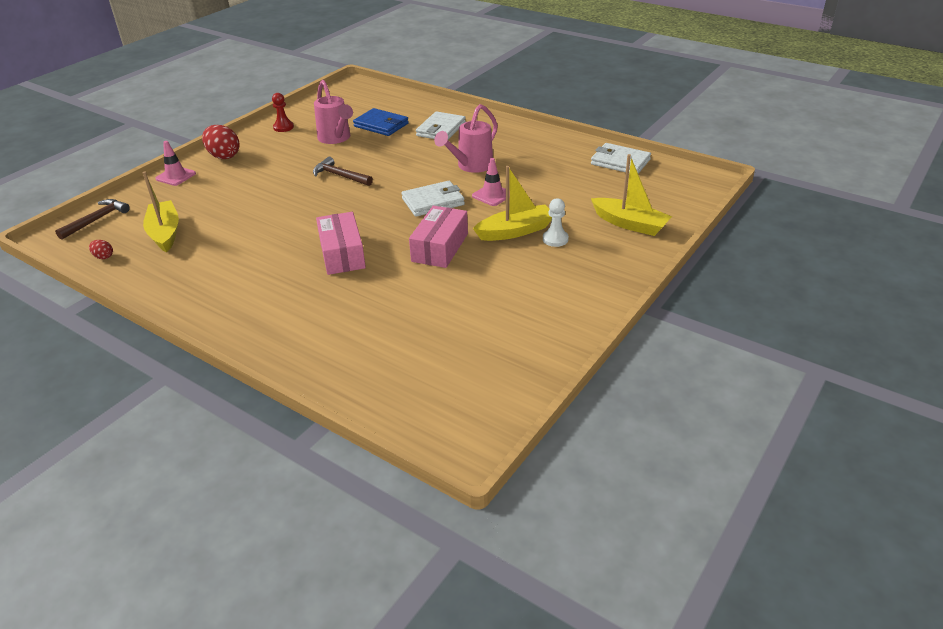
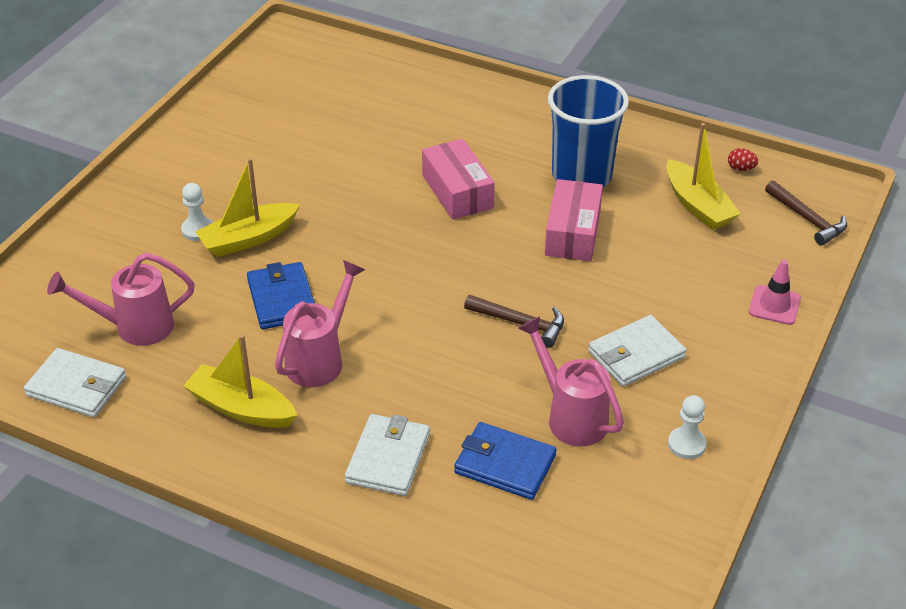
camera: 170 degrees right, 5 degrees up
(96, 220) = (807, 219): brown hammer -> brown hammer turned 60 degrees counterclockwise
(224, 156) = (736, 356): red egg -> none
(234, 259) = (581, 176): none -> blue cup
(283, 127) = (686, 444): red pawn -> white pawn
(433, 202) = (365, 281): white wallet -> white wallet (636, 354)
(440, 247) = (341, 208): pink box -> pink box (573, 233)
(492, 195) = (282, 299): pink traffic cone -> blue wallet
(592, 186) = (134, 327): none -> pink watering can
(630, 224) = (97, 260): yellow boat -> yellow boat (241, 408)

